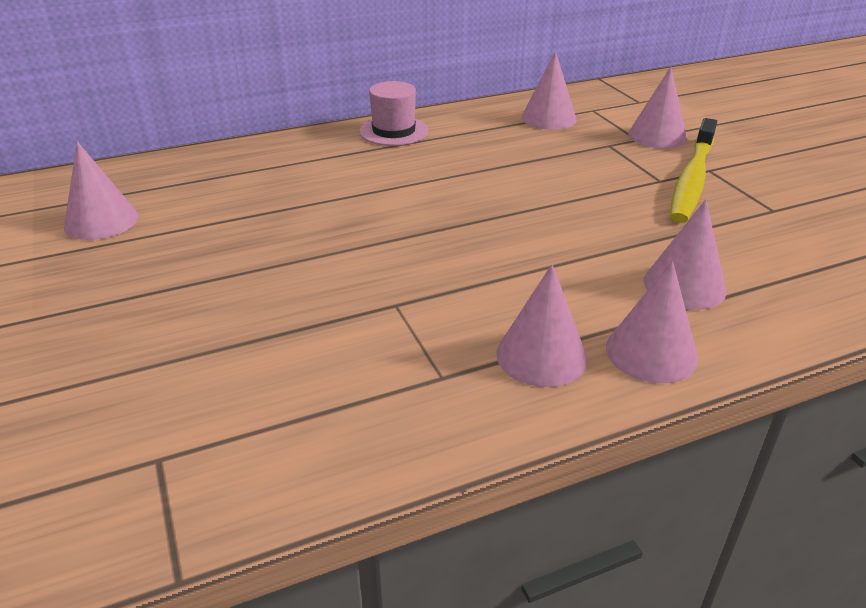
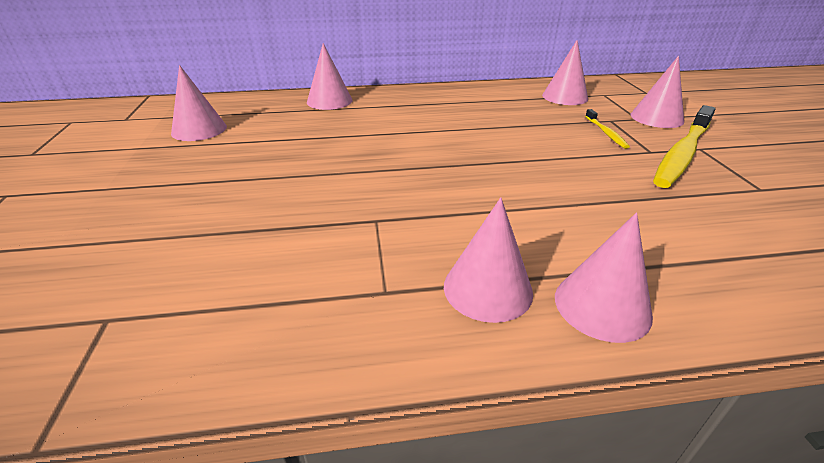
camera: 15 degrees right, 0 degrees up
(393, 131) = (438, 94): pink hat -> none
(608, 163) = (606, 133): none -> yellow toothbrush
(684, 285) = (654, 245): pink cone -> pink cone (329, 101)

